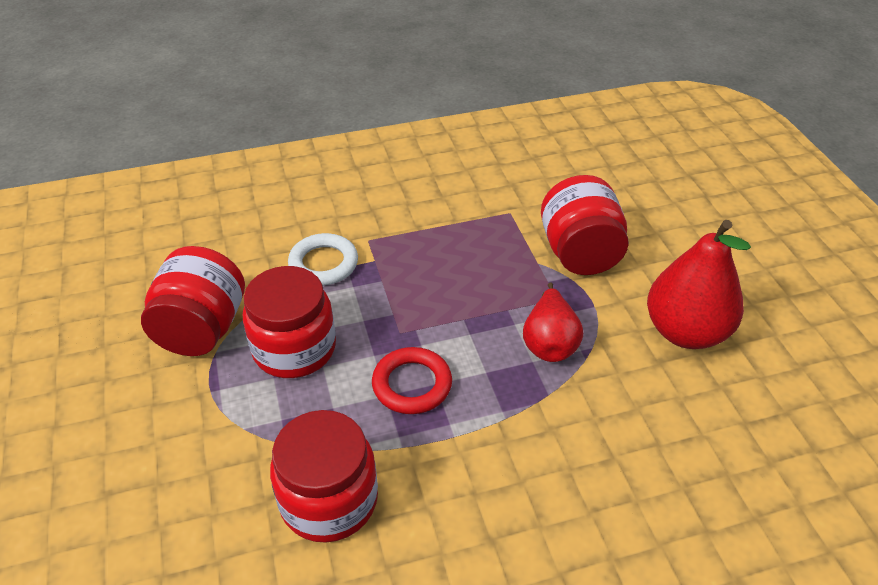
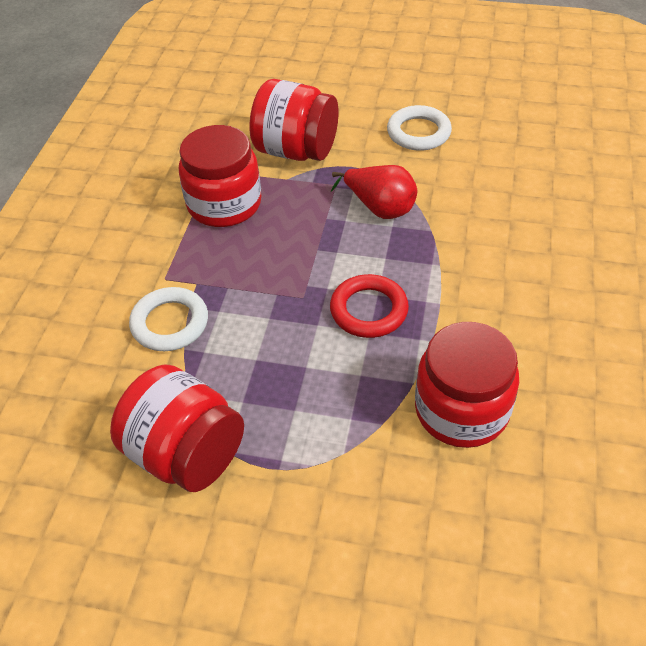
camera: 60 degrees left, 5 degrees up
(294, 349) = (269, 382): red jar -> red jar (224, 204)
(685, 332) = (418, 132): red pear -> white ring

